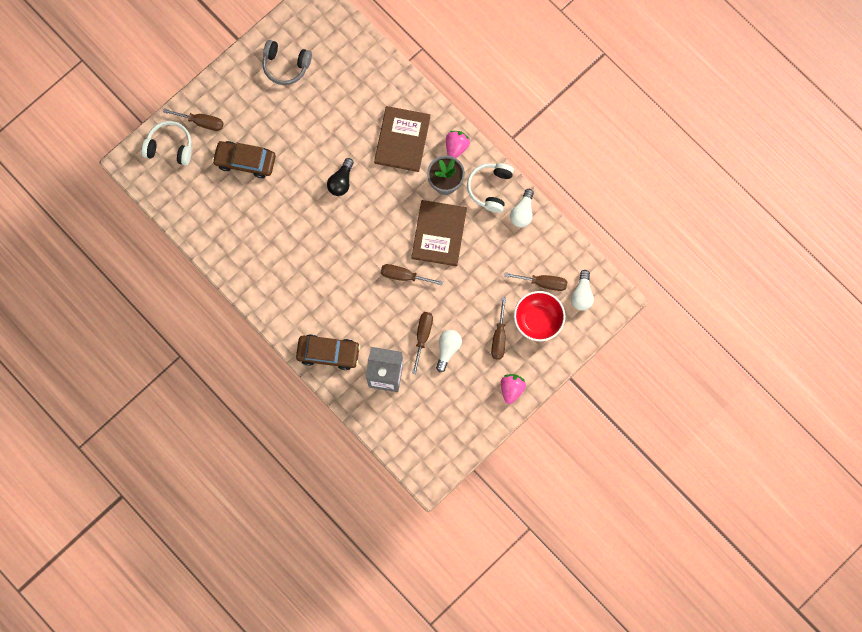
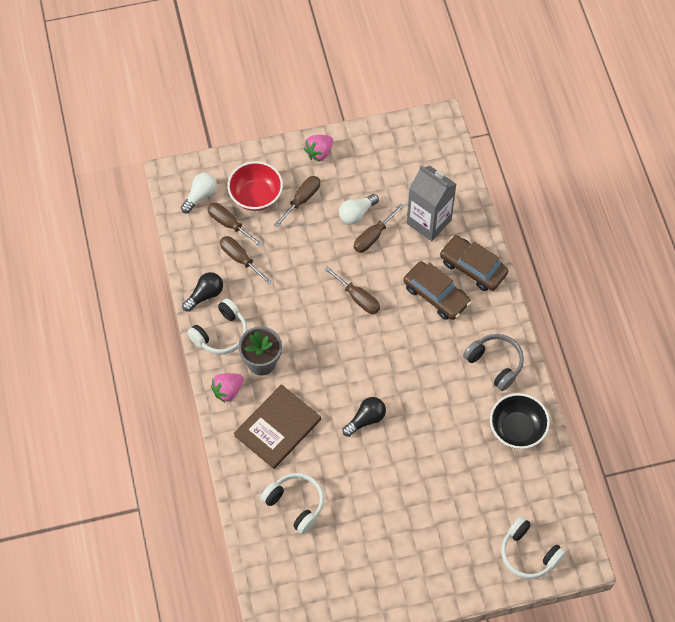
camera: 150 degrees left, 15 degrees down
(201, 122) = (480, 562): brown screwdriver -> brown screwdriver (240, 259)
(225, 236) = (517, 429): none -> black bowl
(245, 161) = (455, 494): brown car -> brown car (436, 295)
(286, 65) = (353, 574): grey headphones -> grey headphones (495, 364)
(355, 91) = (295, 504): none -> white headphones
(439, 233) = (299, 318): brown book -> none
(522, 212) = (205, 295): white light bulb -> black light bulb

